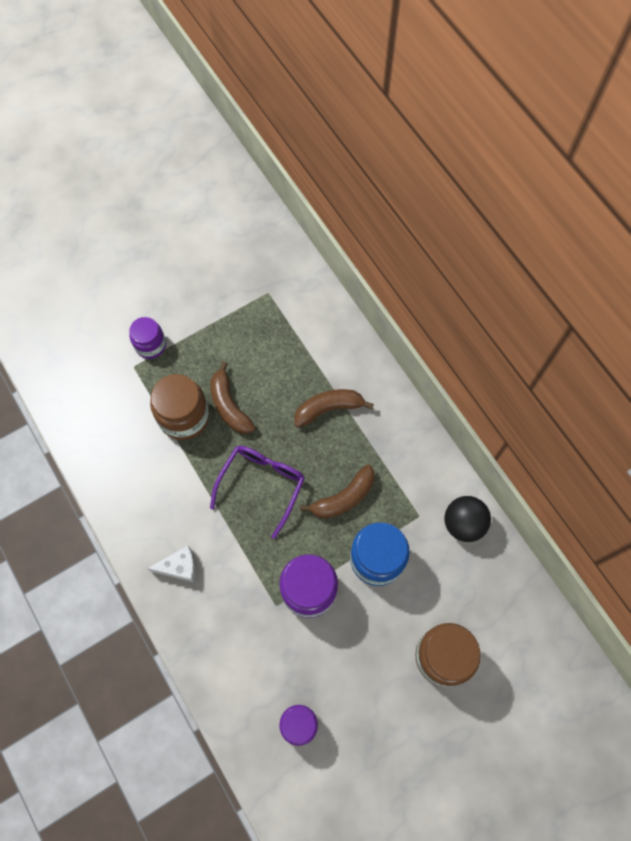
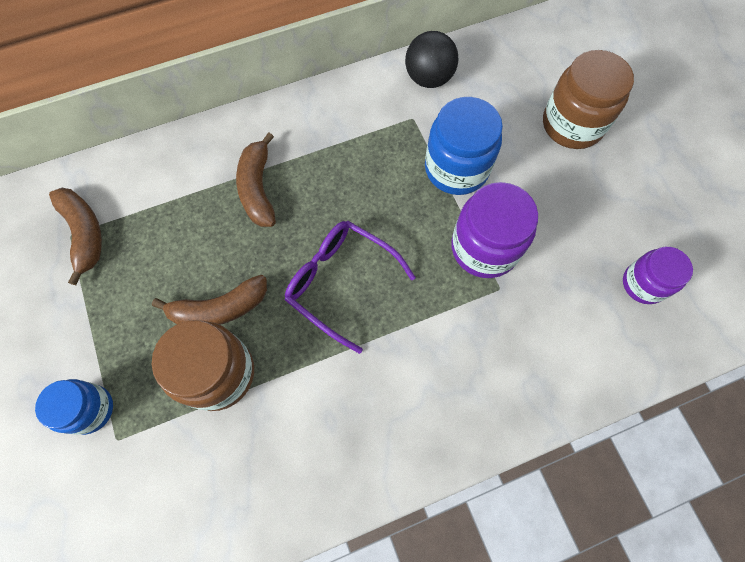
camera: 80 degrees left, 0 degrees up
(150, 345) = (90, 409): purple jar -> blue jar
(179, 567) = (435, 406): white cheese -> none
(343, 498) = (377, 191): brown banana -> brown banana (84, 234)

